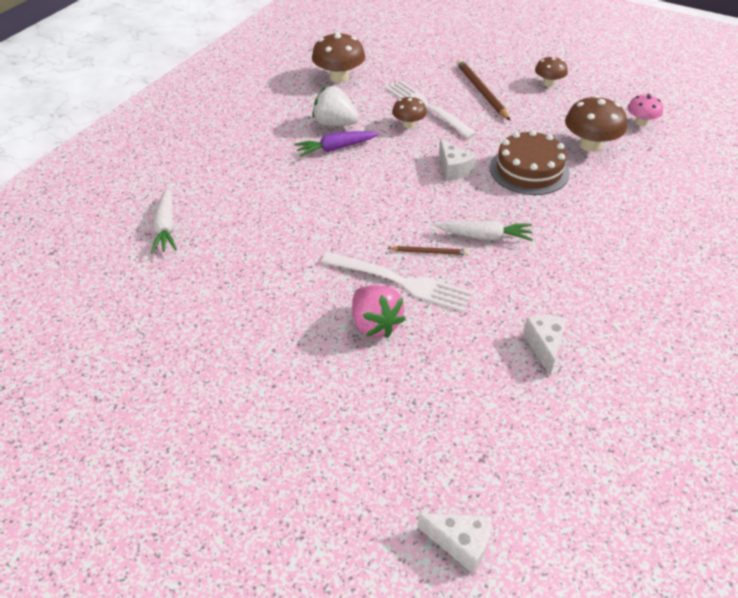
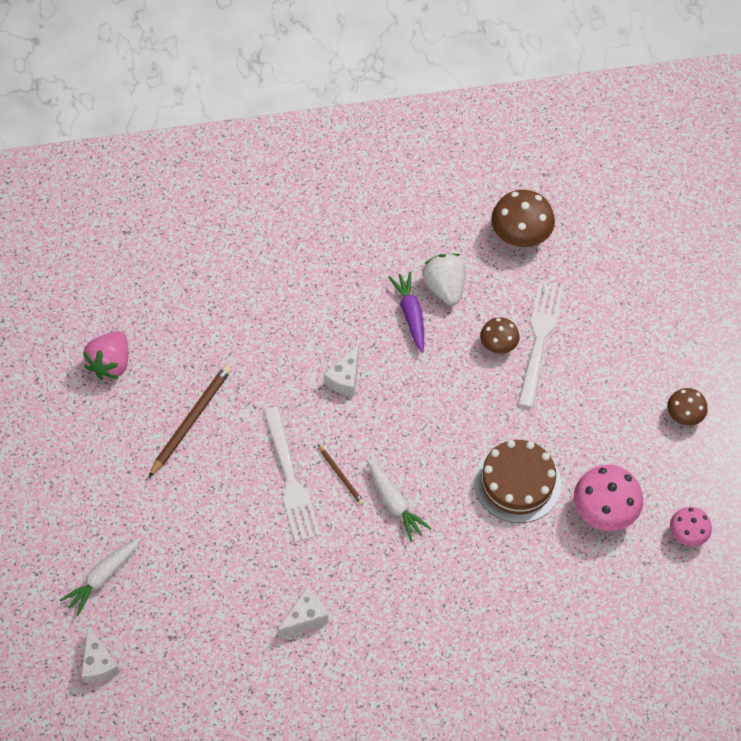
camera: 50 degrees right, 15 degrees up
(166, 227) = (211, 279): white carrot -> white carrot (103, 577)
(336, 148) = (411, 315): purple carrot -> purple carrot turned 45 degrees clockwise
(375, 324) = (233, 492): pink strawberry -> pink strawberry (111, 364)
(453, 169) = (463, 423): white cheese -> white cheese (345, 378)
(481, 91) = (610, 367): brown pencil -> brown pencil (191, 420)
(590, 145) = (604, 510): brown mushroom -> pink mushroom

